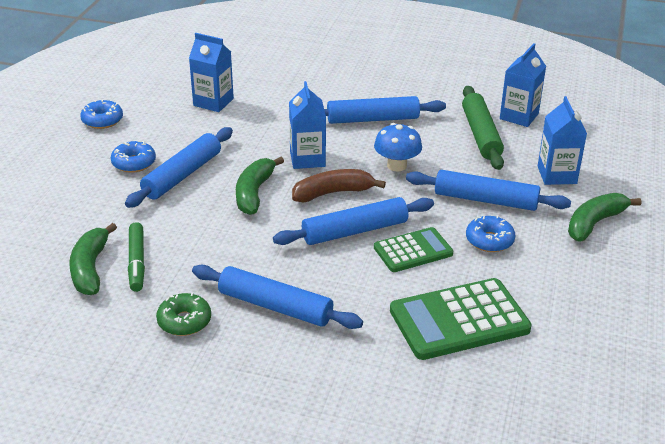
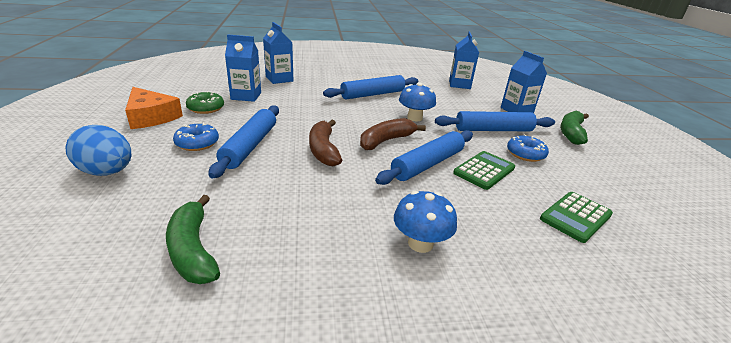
camera: 25 degrees left, 5 degrees down
(47, 183) = (107, 172): none -> blue egg
(102, 120) = (151, 117): blue donut -> orange cheese
(137, 262) = (246, 230): green marker -> none
(184, 321) = (340, 285): green donut -> green donut (206, 108)
(254, 193) = (323, 150): green banana -> brown banana
(275, 306) = (420, 243): blue rolling pin -> blue mushroom
(307, 159) = (347, 122): blue carton -> blue carton (279, 79)
(459, 320) = (575, 217): green calculator -> green calculator, size x0.61
(481, 135) = (449, 95): green rolling pin -> none

